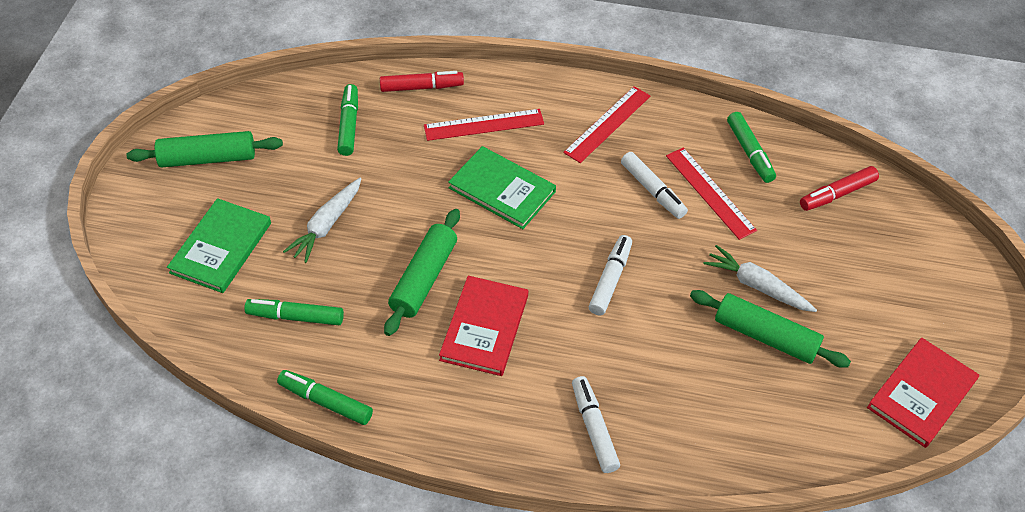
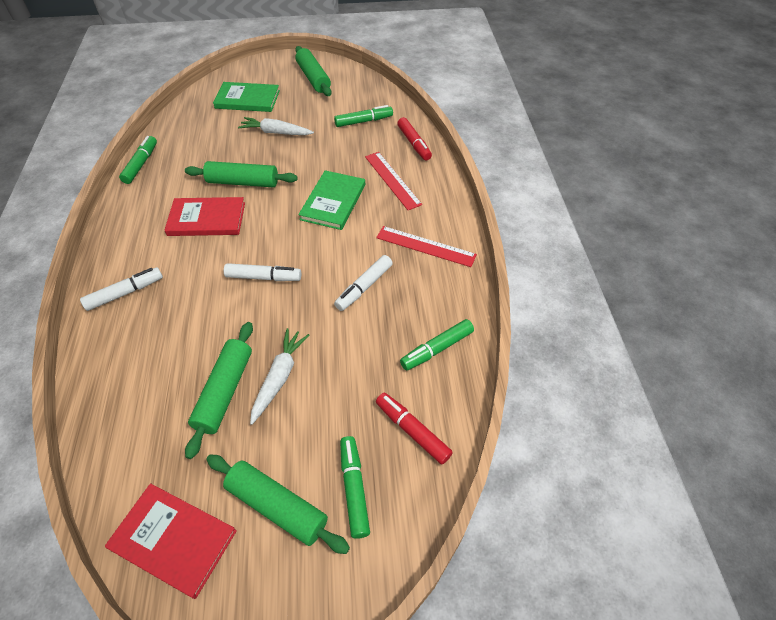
camera: 75 degrees right, 0 degrees up
(295, 317) = (202, 138): green marker -> green marker (354, 488)
(710, 192) = (376, 326): red ruler -> none
(898, 309) = (277, 506): none -> green rolling pin

